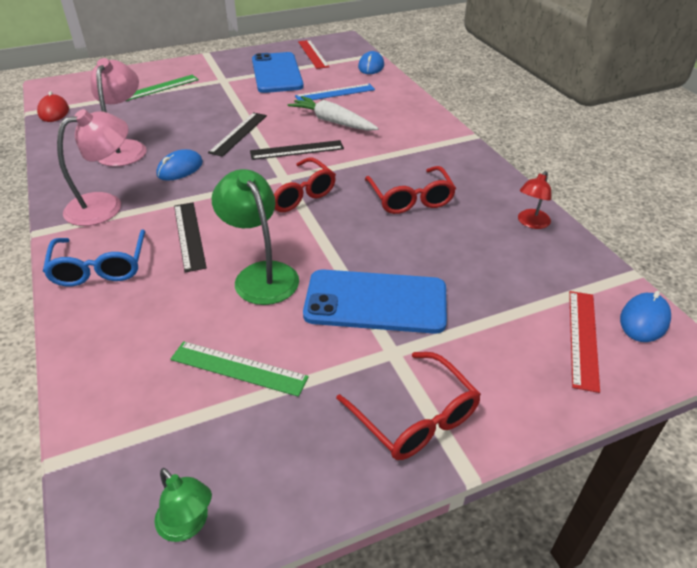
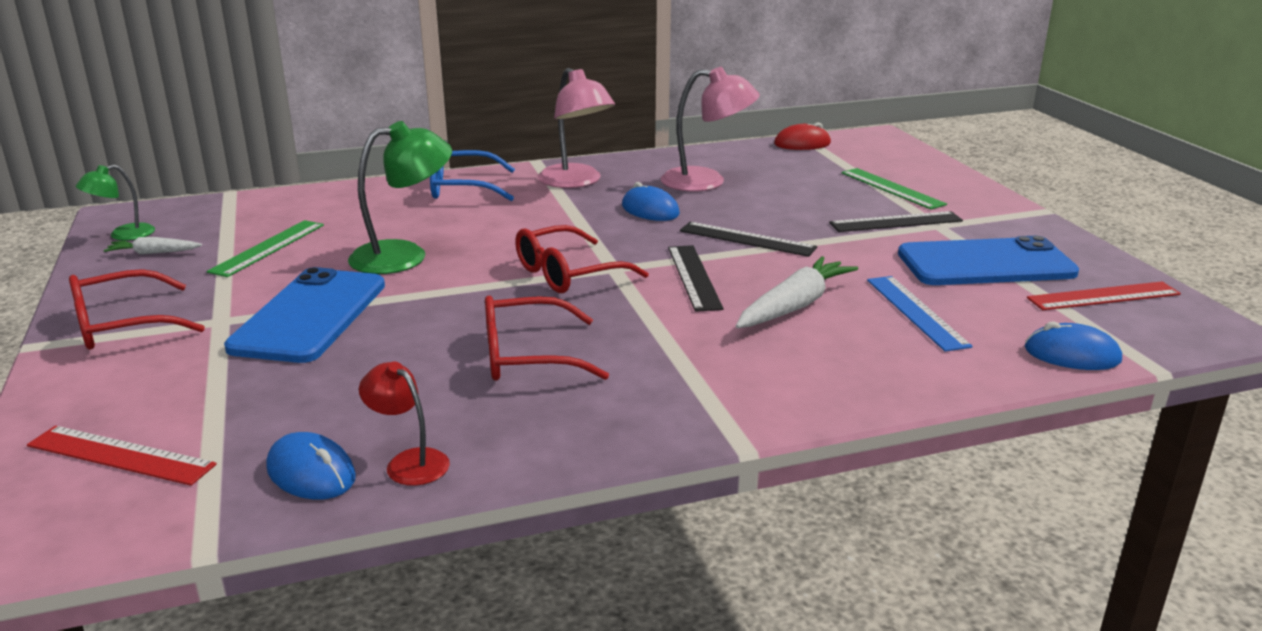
camera: 95 degrees right, 15 degrees down
(189, 235) = (499, 221): black ruler -> black ruler (896, 222)
(247, 464) = (154, 253): none -> white carrot
(644, 320) = (99, 525): blue mouse -> blue mouse (311, 473)

